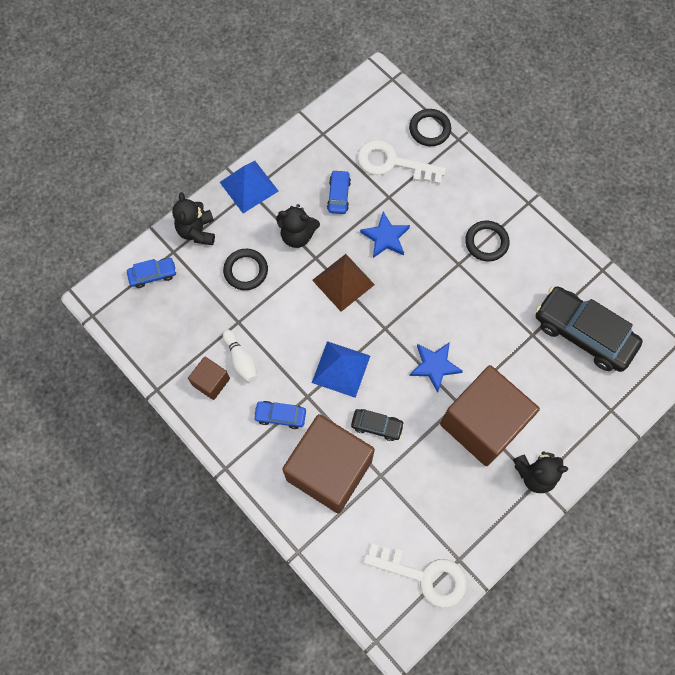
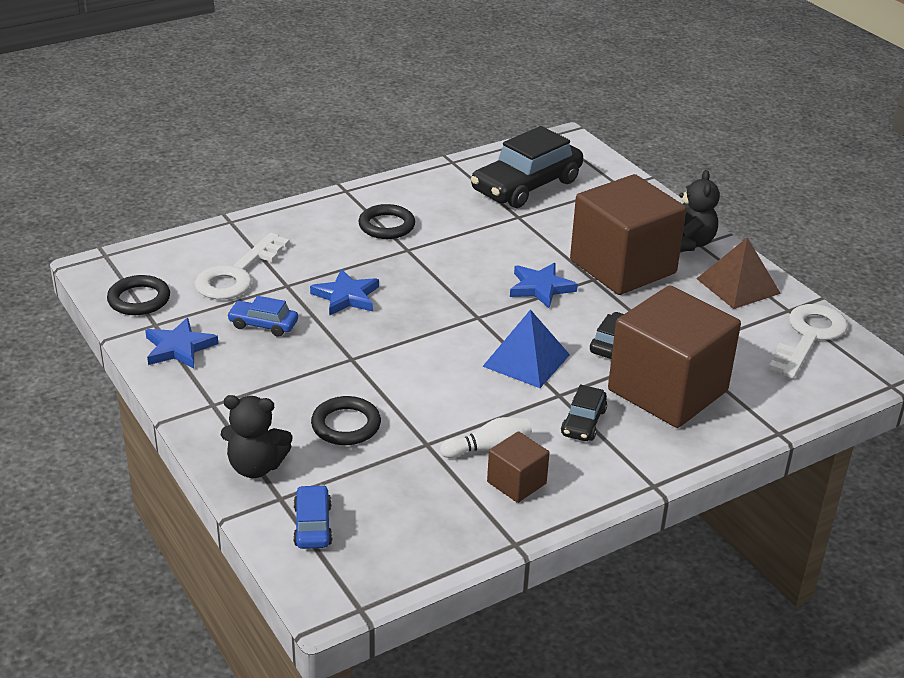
camera: 80 degrees left, 35 degrees down
(249, 186) = (204, 404): blue pyramid -> none
(280, 416) = (583, 422): blue car -> black car
(297, 235) = (309, 369): black teddy bear -> none
(301, 155) = (179, 348): none -> blue star
(343, 282) = (399, 340): brown pyramid -> brown pyramid (738, 285)
(429, 129) = (203, 239): black ring -> black ring (139, 299)

